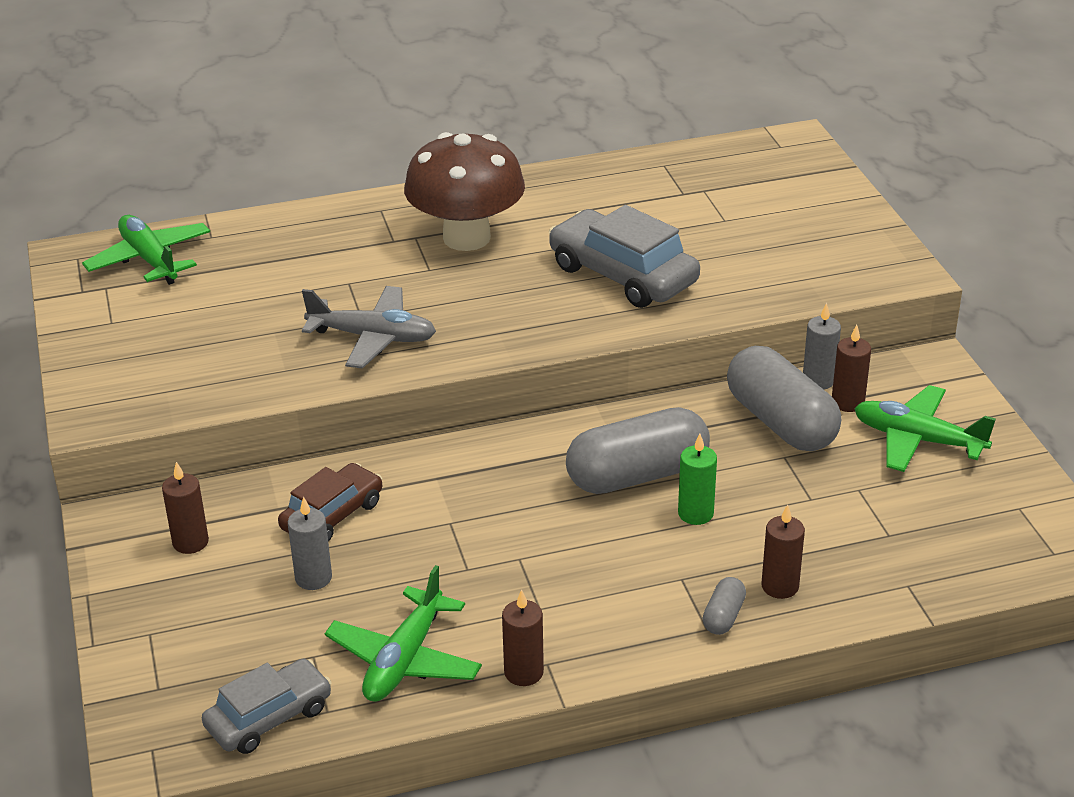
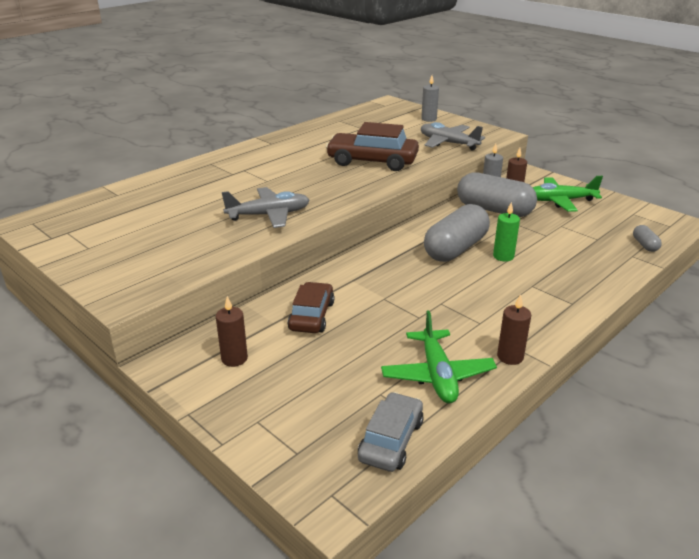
camera: 30 degrees left, 5 degrees down
(150, 260) = (86, 213): green plane -> none
(313, 578) = (335, 351): grey candle -> grey candle (429, 119)
(466, 238) = (273, 164): brown mushroom -> none
(623, 275) = (372, 161): grey car -> brown car
(723, 616) = (573, 295): grey capsule -> grey capsule (645, 245)
(780, 586) = (580, 274): brown candle -> none
(791, 270) = (448, 143): none -> grey plane

